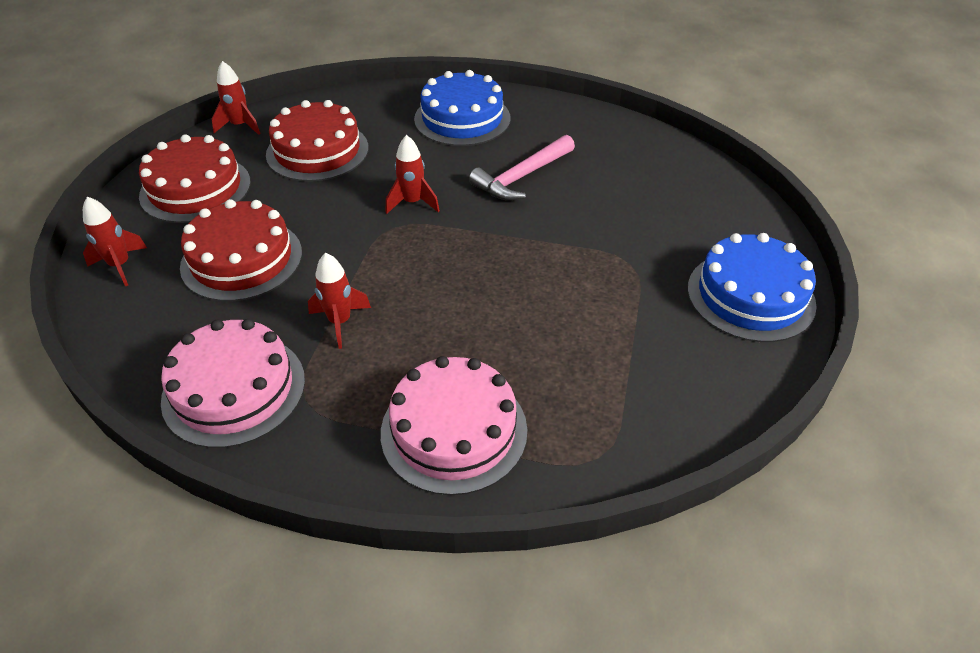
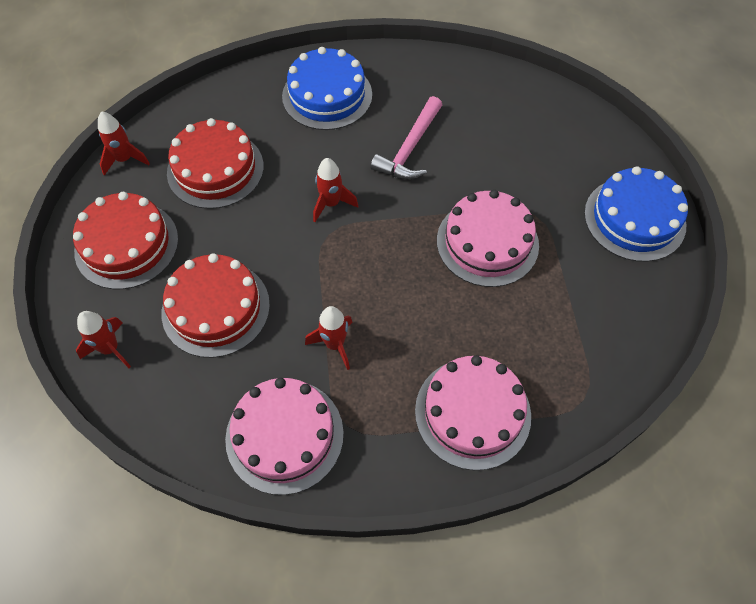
camera: 20 degrees left, 15 degrees up
(561, 275) = (487, 242): none -> pink cake

